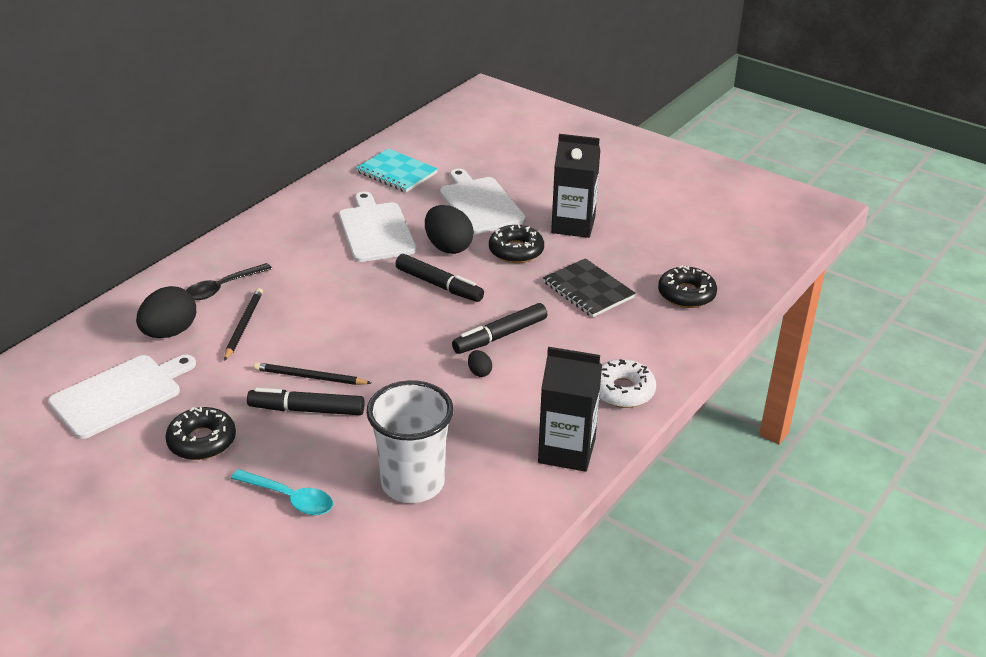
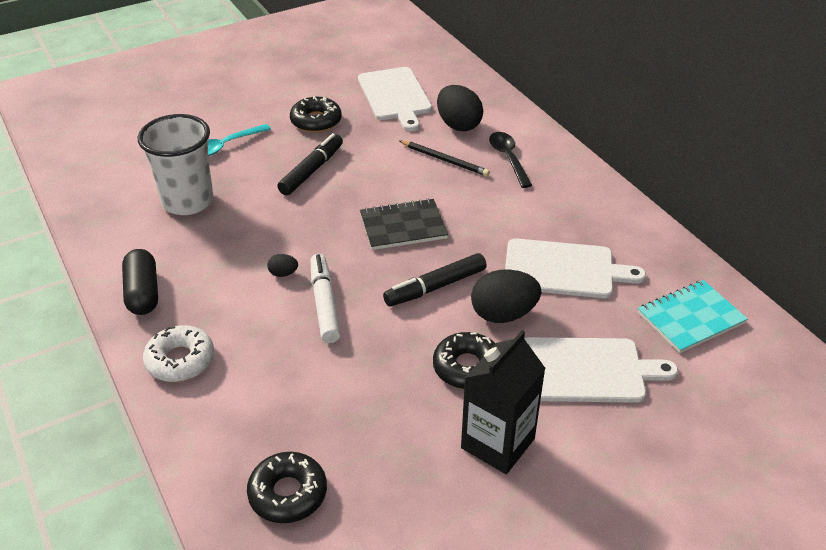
camera: 115 degrees right, 5 degrees up
(310, 377) = (350, 180): black pencil -> none
(500, 336) = (324, 304): black marker -> white marker
(566, 451) = (143, 293): black carton -> black capsule
(588, 290) = (355, 402): black notebook -> black notebook (403, 226)

